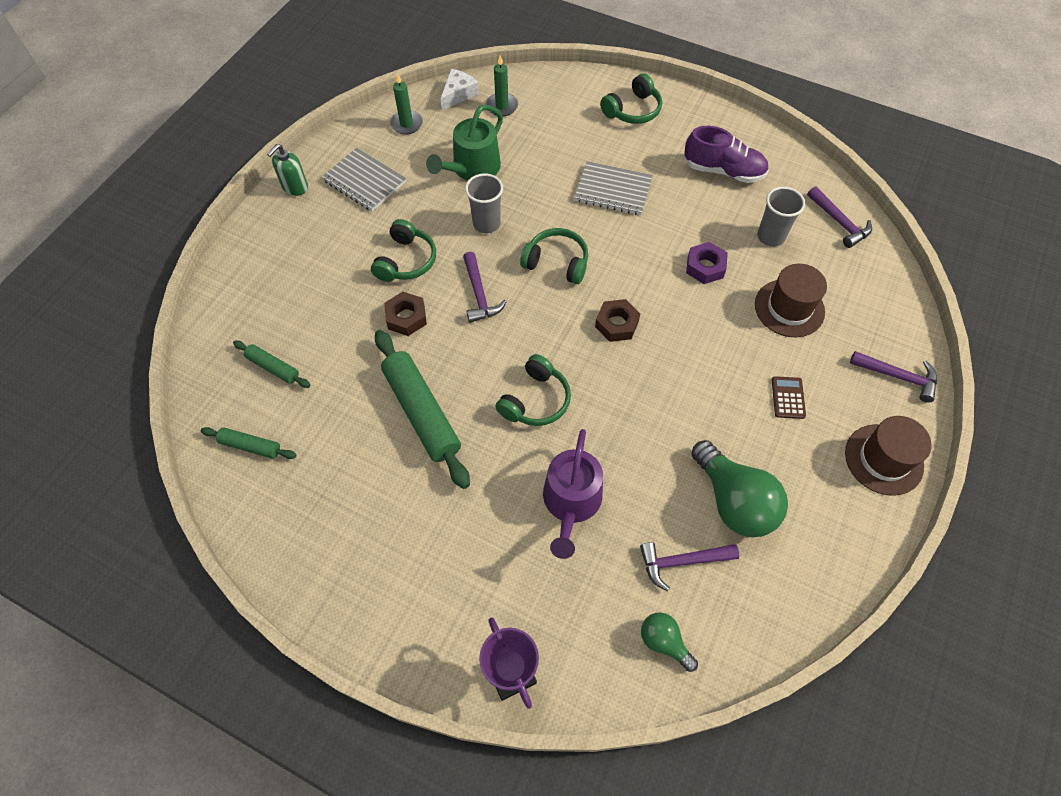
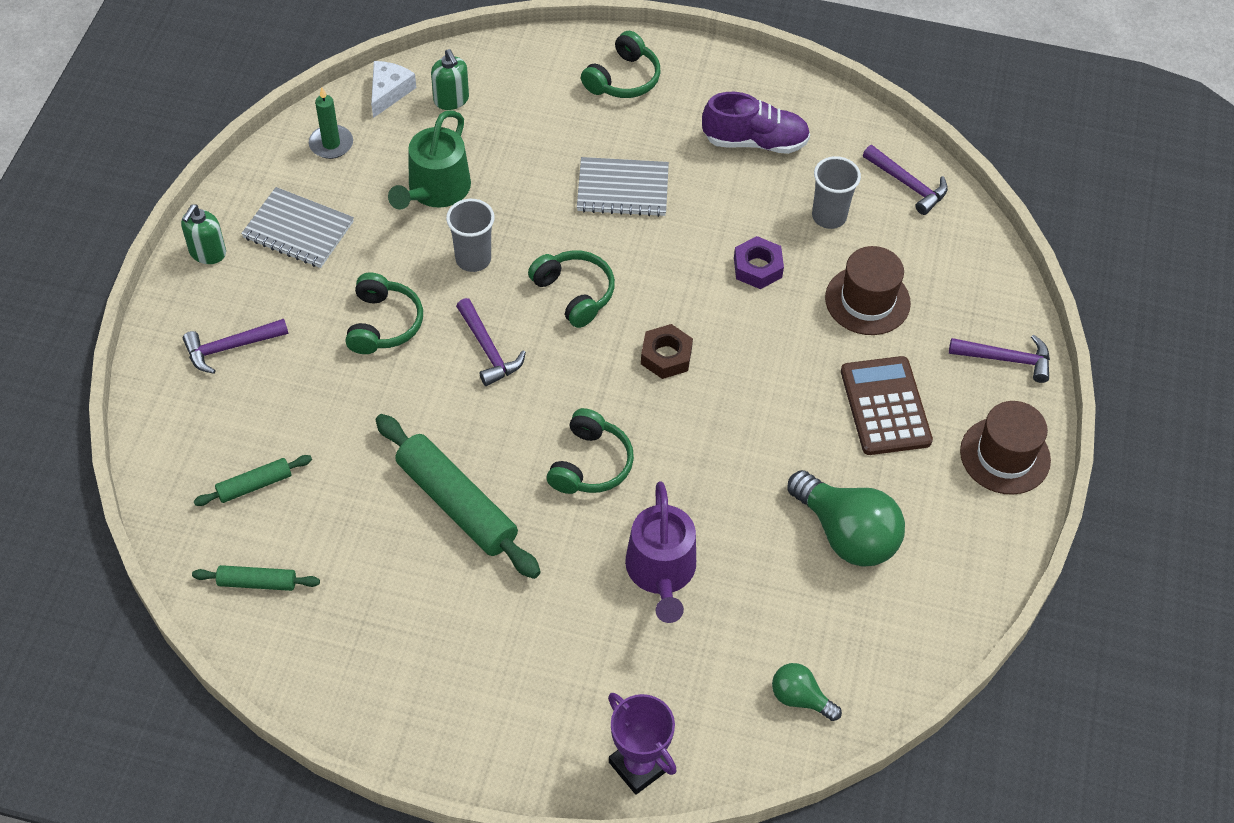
camera: 15 degrees left, 5 degrees down
(273, 367) = (255, 485): green rolling pin -> green rolling pin turned 45 degrees counterclockwise
(406, 317) = (404, 394): brown nut -> none
(502, 106) = (451, 100): green candle -> green soap dispenser
(557, 262) = (574, 293): green headphones -> green headphones turned 45 degrees clockwise
(682, 562) = (801, 611): purple hammer -> purple hammer (230, 347)
(788, 398) = (885, 406): brown calculator -> brown calculator, size x1.96

